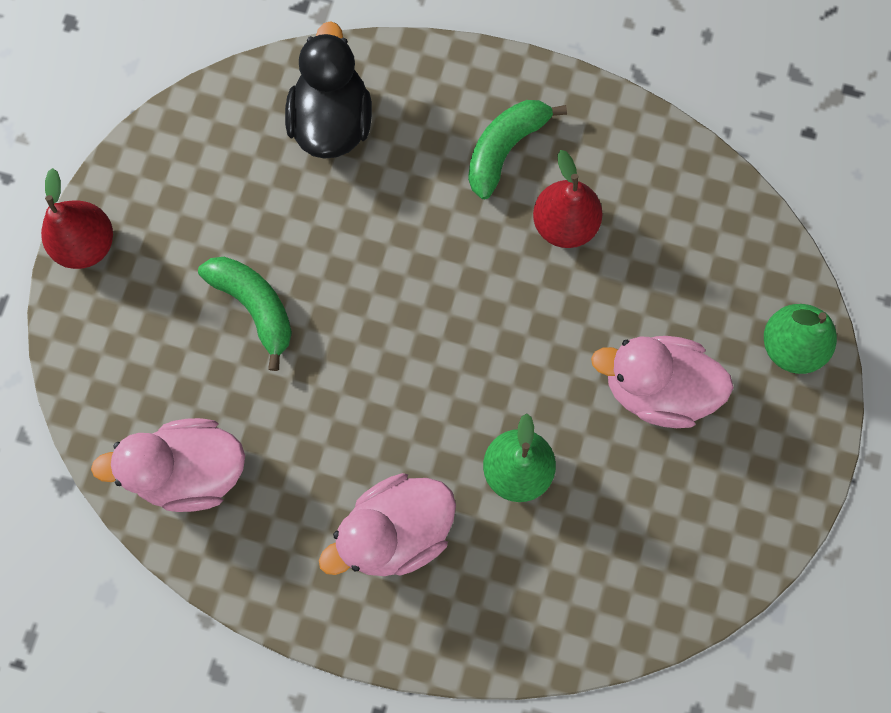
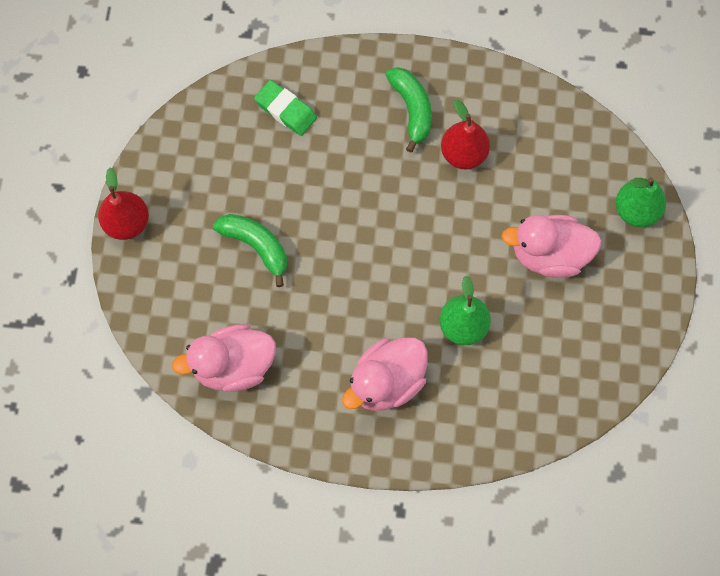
camera: 10 degrees left, 5 degrees down
(332, 122) = (286, 110): black duck -> green eraser
(505, 149) = (412, 109): green banana -> green banana turned 135 degrees clockwise

